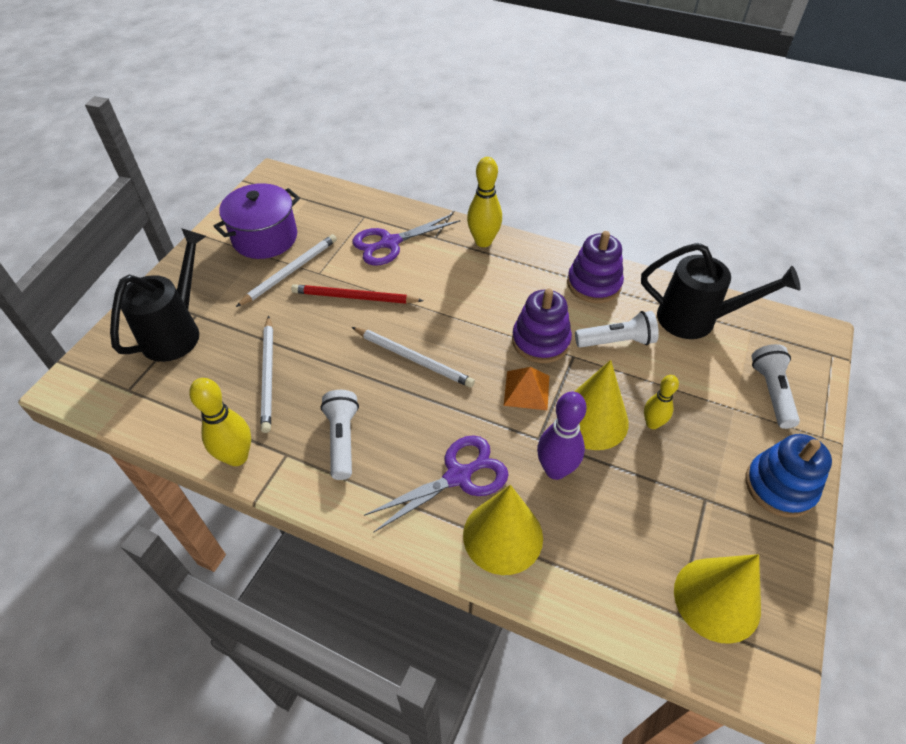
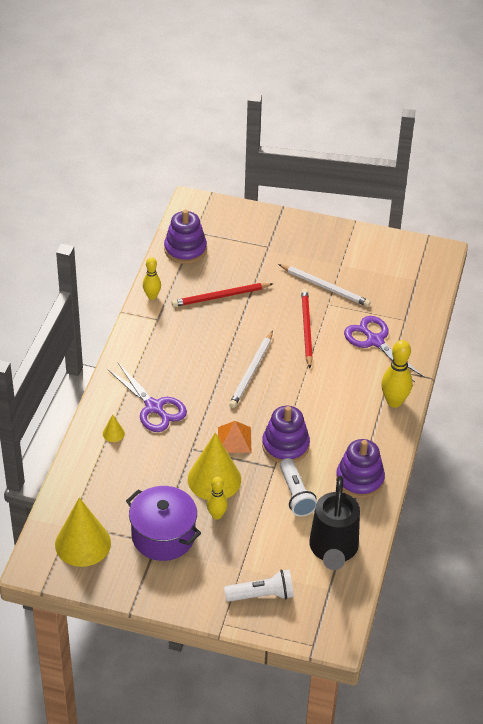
camera: 80 degrees right, 5 degrees down
(159, 405) = (185, 249): none -> purple stacking toy
(176, 331) = (250, 240): black watering can -> none
(237, 457) = (152, 296): yellow bowling pin -> yellow bowling pin, size x0.64
(265, 238) = (360, 264): purple pot -> purple pot (163, 536)
(268, 374) = (221, 296): white pencil -> red pencil
(342, 439) = (173, 344): white flashlight -> none
(503, 536) = (113, 433): yellow cone -> yellow cone, size x0.42
(555, 470) = (167, 459): purple bowling pin -> none
(779, 486) = (173, 589): blue stacking toy -> none

